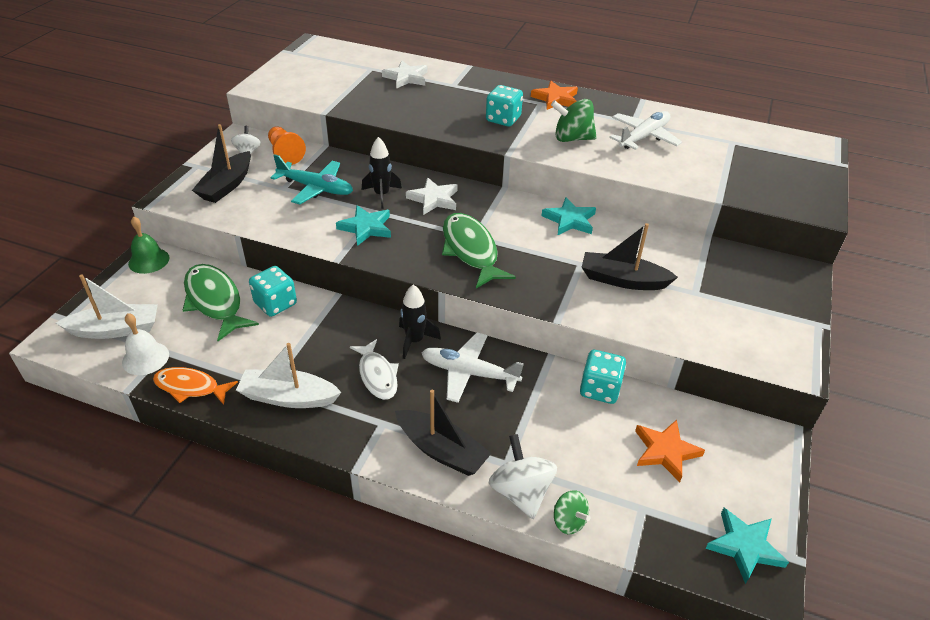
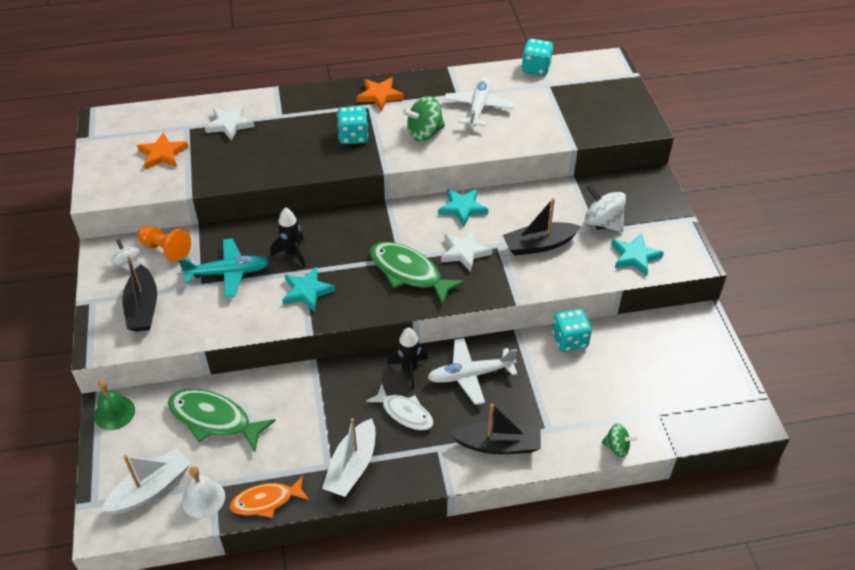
camera: 30 degrees left, 5 degrees up
(275, 304) = (269, 395): turquoise dice -> turquoise dice (536, 68)
(288, 397) = (352, 466): white boat -> white boat turned 45 degrees counterclockwise
(434, 199) = (340, 237): white star -> white star (464, 252)
(521, 492) = (573, 444): white spinning top -> white spinning top (603, 222)
(665, 451) = (642, 364): orange star -> orange star (162, 154)
(744, 546) = (729, 404): turquoise star -> turquoise star (635, 256)

